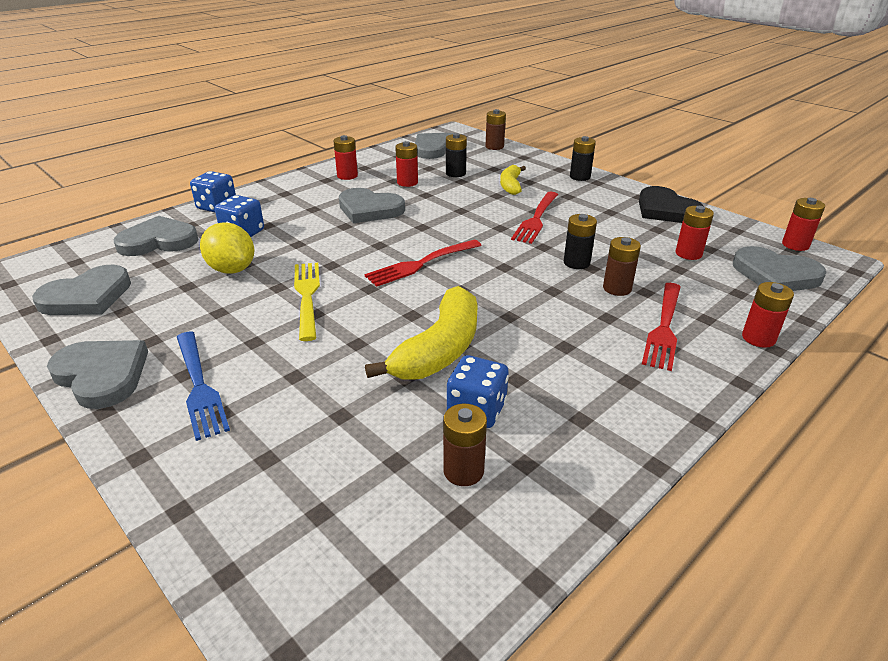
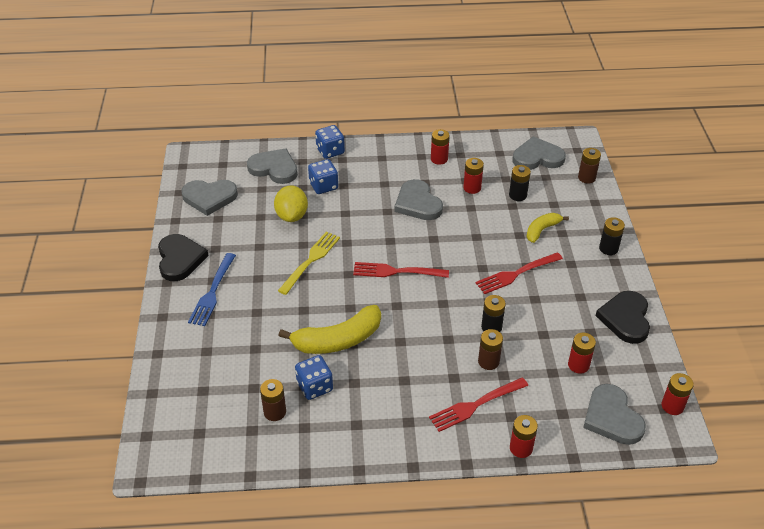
camera: 40 degrees right, 10 degrees up
(102, 375) = (180, 259): grey heart -> black heart

